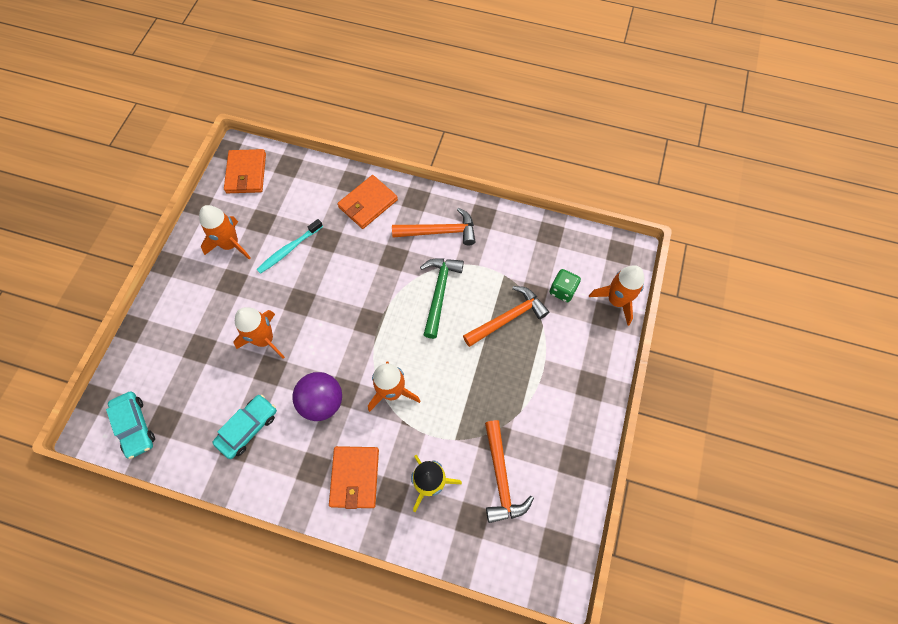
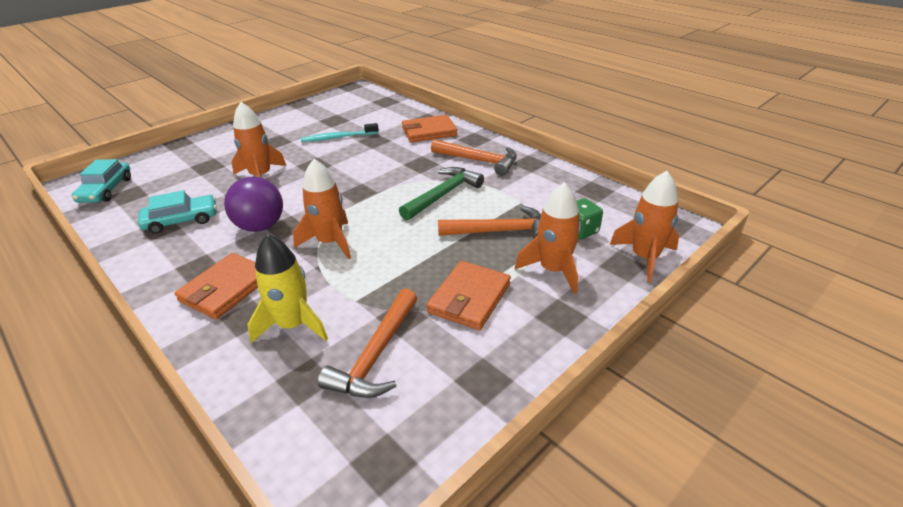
camera: 30 degrees right, 30 degrees down
(230, 244) = (298, 124): orange rocket -> orange rocket (553, 270)
(246, 173) = (350, 98): orange wallet -> orange wallet (469, 298)

